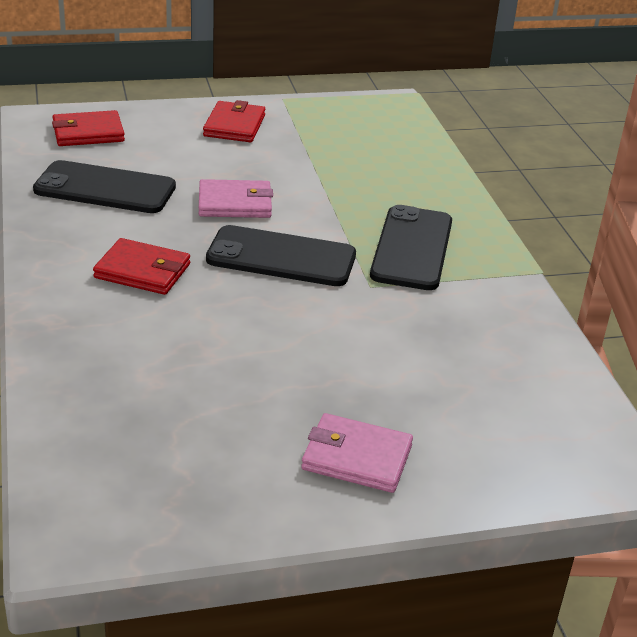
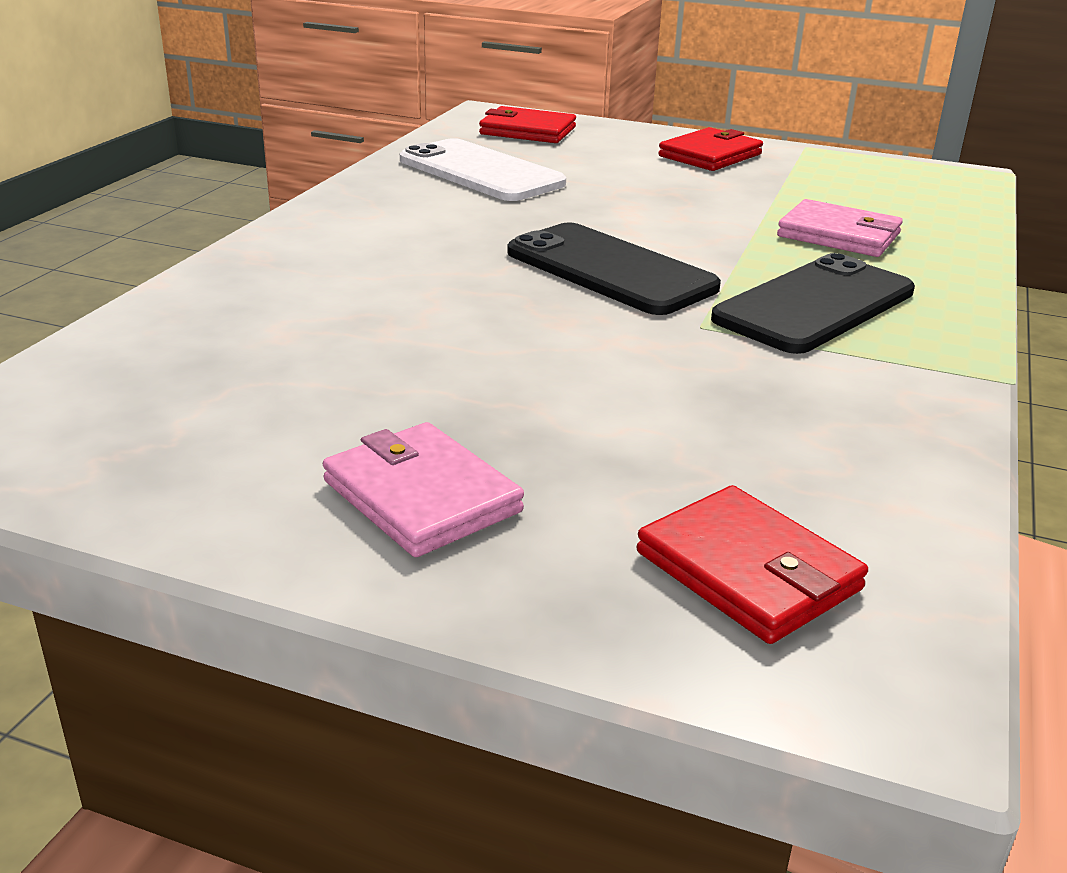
camera: 35 degrees right, 5 degrees down
(105, 188) = (481, 172): black phone -> white phone
(142, 271) = (420, 241): red wallet -> red wallet (748, 571)
(235, 203) = (618, 213): pink wallet -> pink wallet (838, 235)

